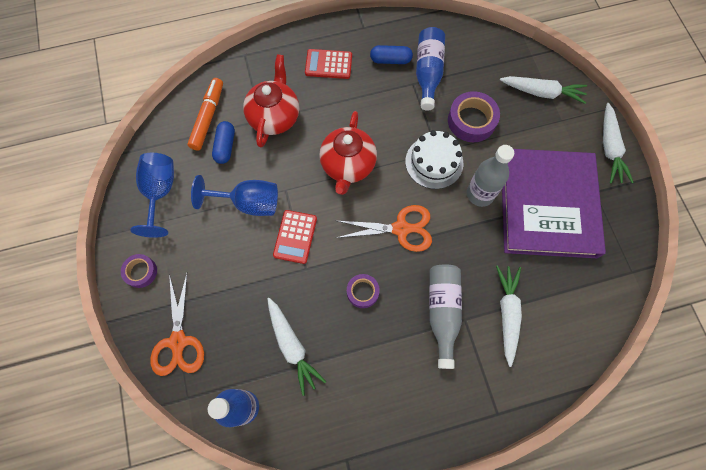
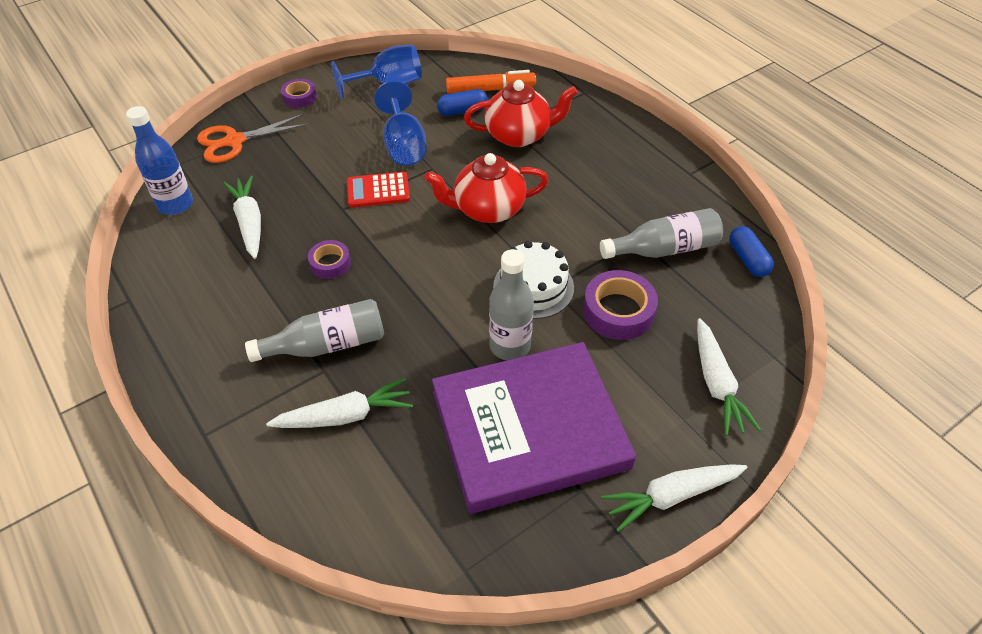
camera: 70 degrees right, 20 degrees down
(292, 346) = (249, 222): white carrot -> white carrot turned 120 degrees clockwise
(328, 64) = (615, 158): red calculator -> none
(390, 60) = (659, 209): blue capsule -> blue capsule (747, 259)
(401, 229) = (425, 277): orange scissors -> none
(428, 73) = (664, 249): blue bottle -> grey bottle

